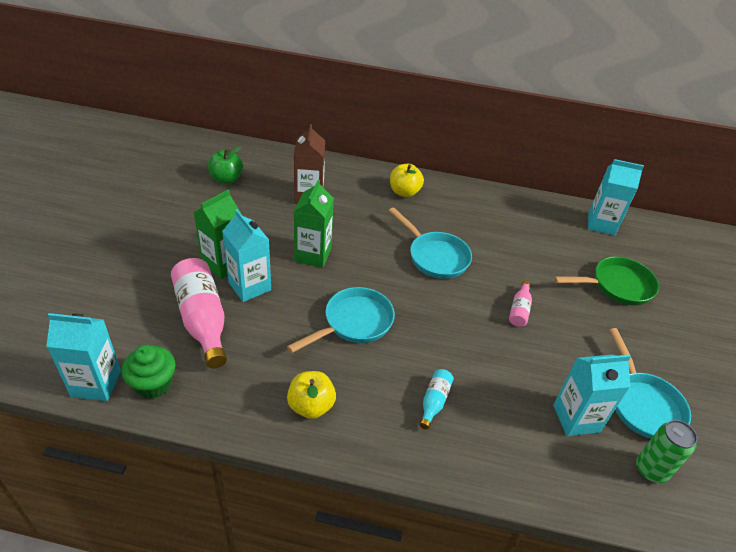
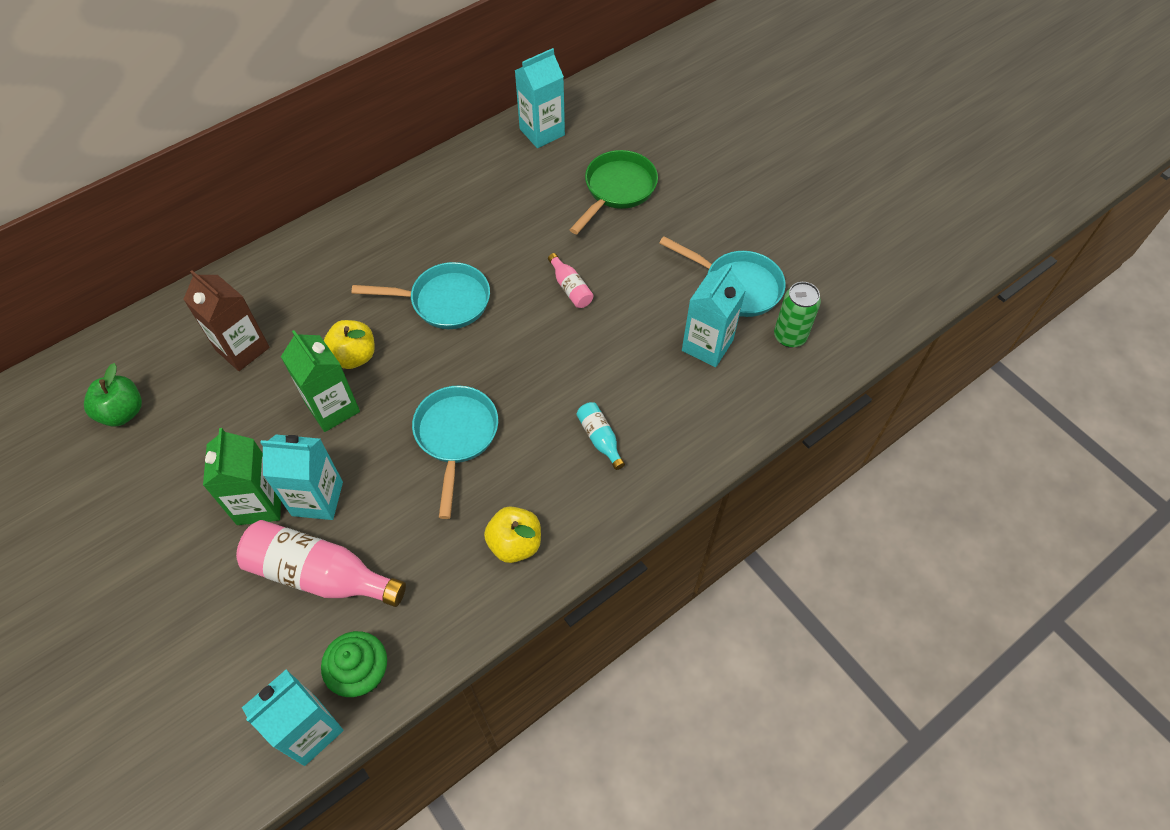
camera: 45 degrees left, 15 degrees up
(404, 192) = (331, 255): yellow apple -> yellow apple (354, 356)

